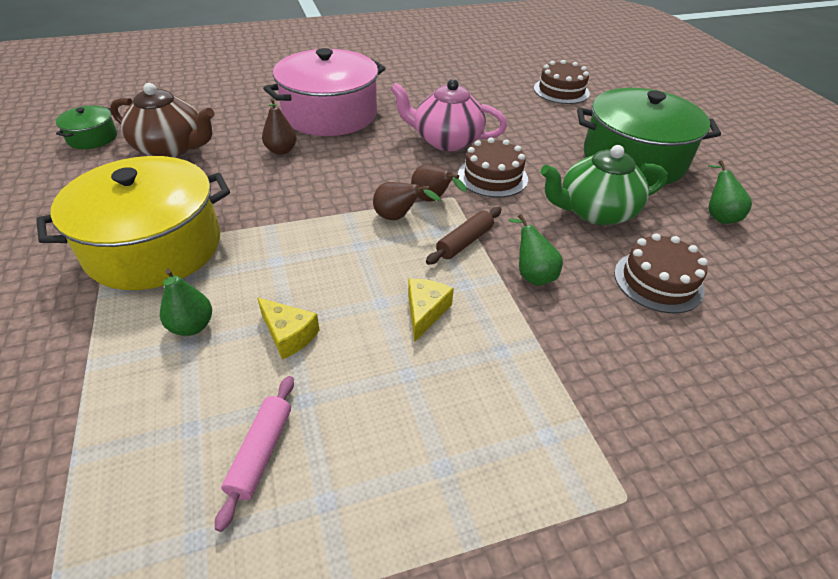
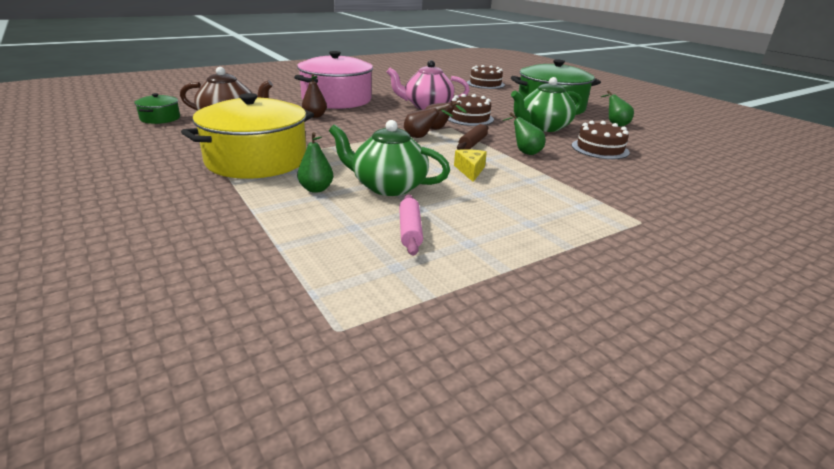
camera: 15 degrees left, 15 degrees down
(288, 335) = (388, 186): yellow cheese -> green teapot

